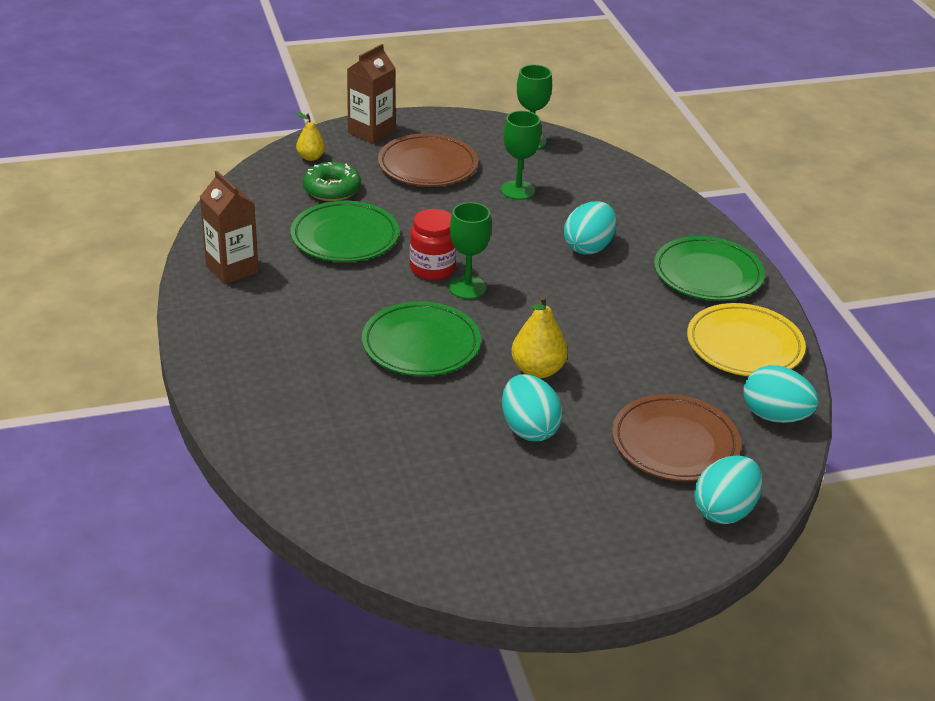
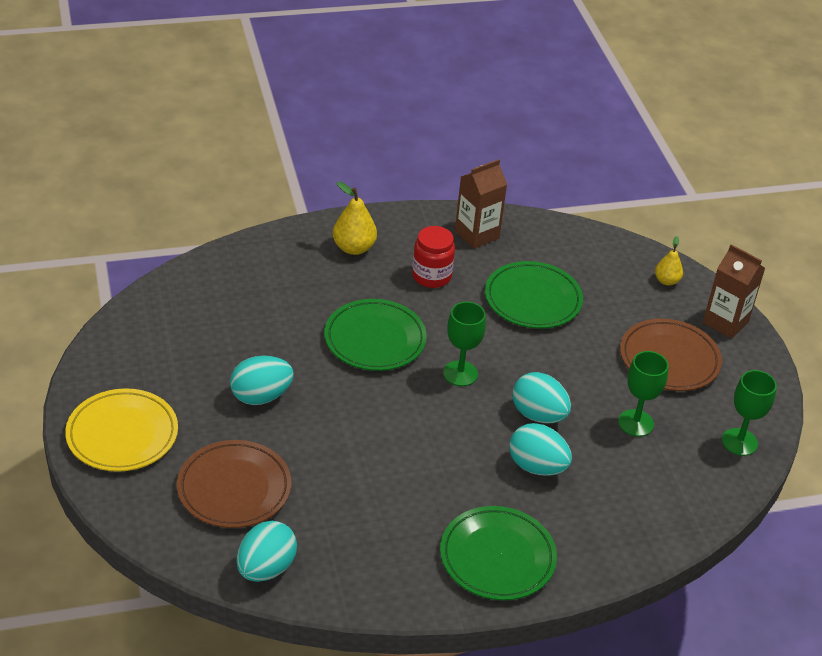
camera: 90 degrees right, 5 degrees up
(332, 189) = (612, 293): green donut -> none
(432, 269) = (488, 352): red jar -> red jar (431, 276)
(537, 370) = (339, 409): yellow pear -> yellow pear (354, 248)
(724, 510) = (146, 508): turquoise egg -> turquoise egg (538, 415)
(744, 346) = (374, 565): yellow plate -> yellow plate (122, 434)

